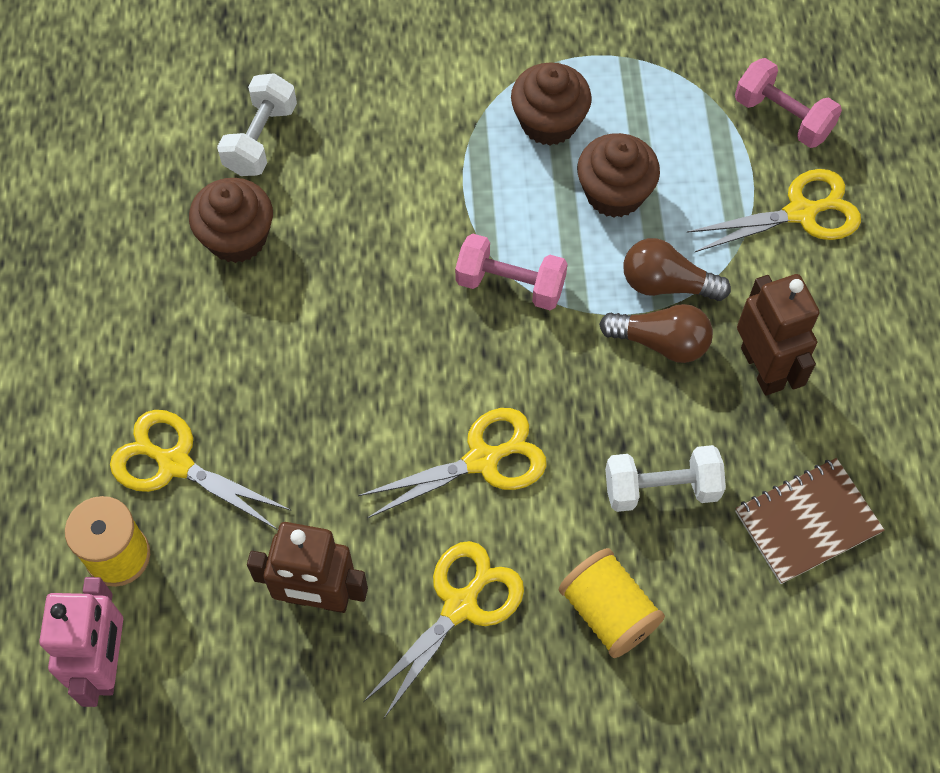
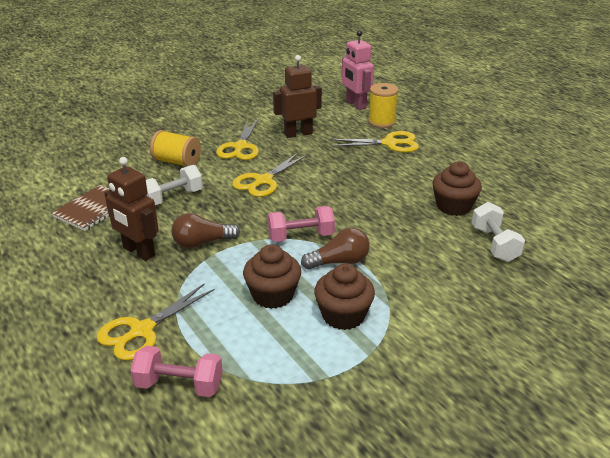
camera: 150 degrees right, 30 degrees down
(666, 284) = (213, 266): brown light bulb -> brown light bulb (339, 262)

